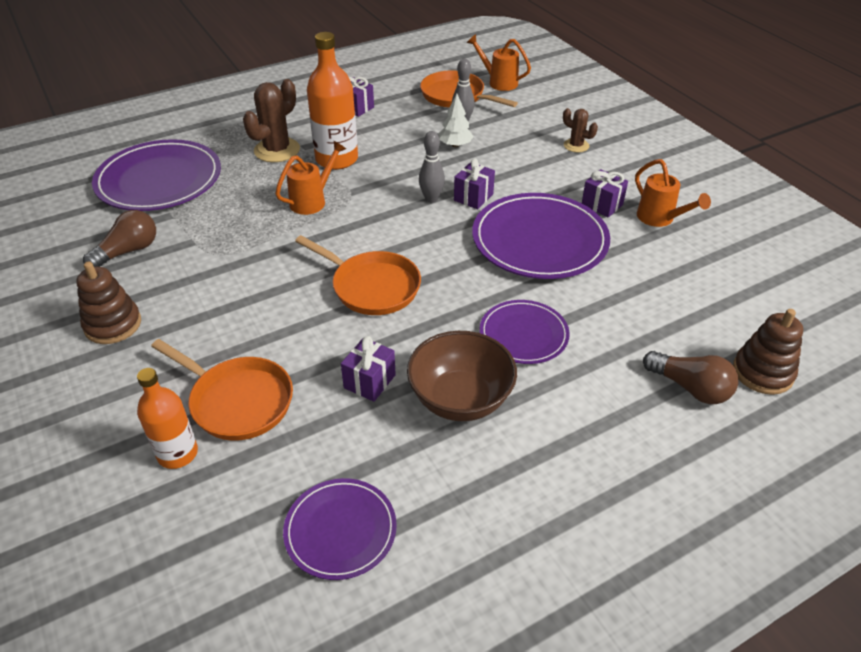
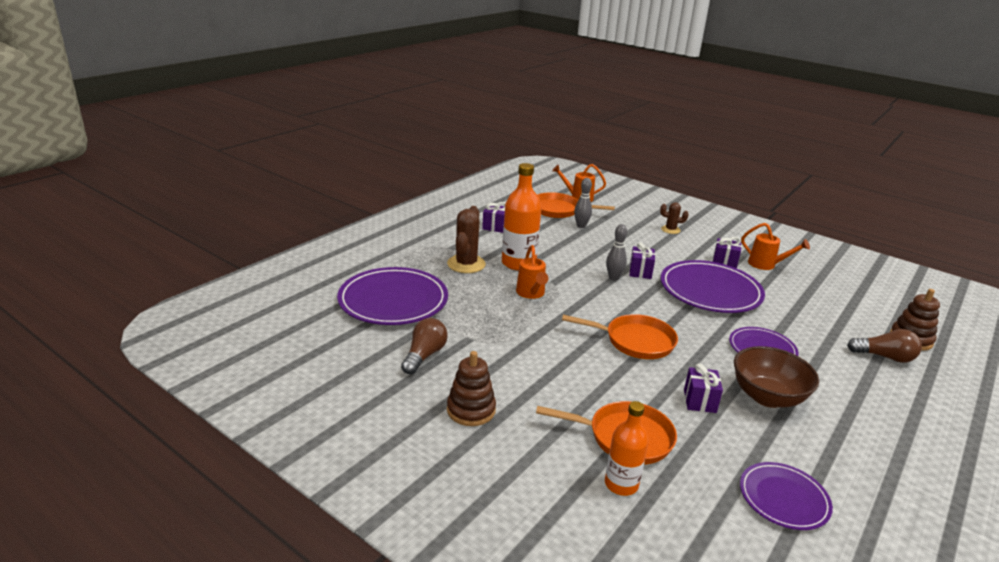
camera: 25 degrees left, 15 degrees down
(312, 201) = (531, 294): orange watering can -> orange watering can turned 150 degrees clockwise
(455, 145) = (592, 241): white tree -> none

